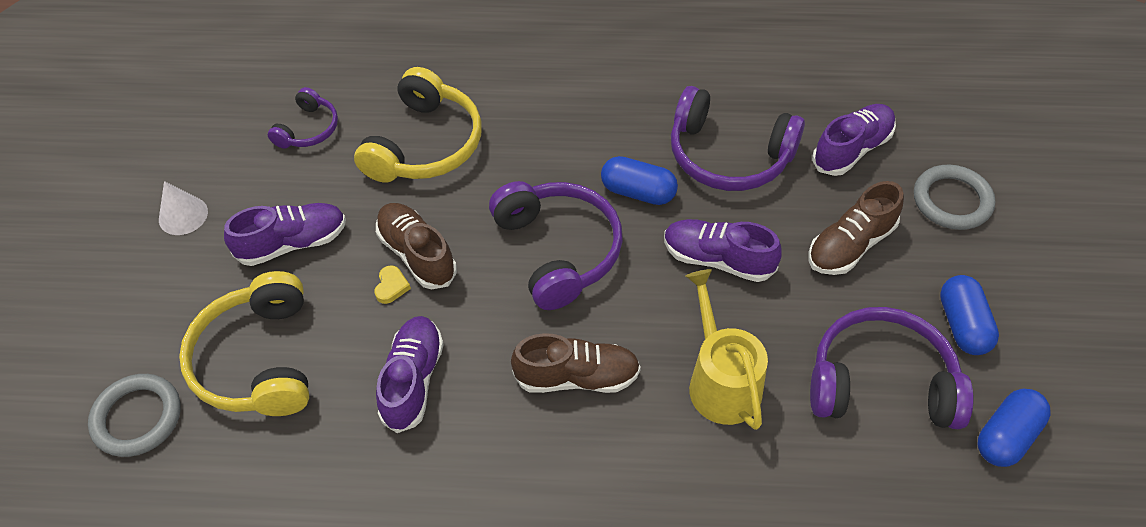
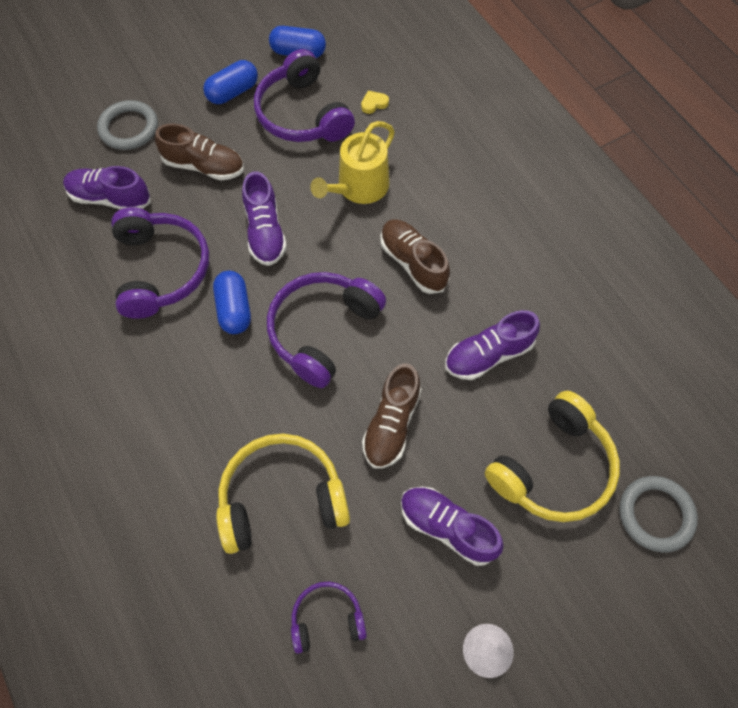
camera: 125 degrees left, 10 degrees up
(391, 286) = (431, 422): yellow heart -> yellow heart (374, 104)

